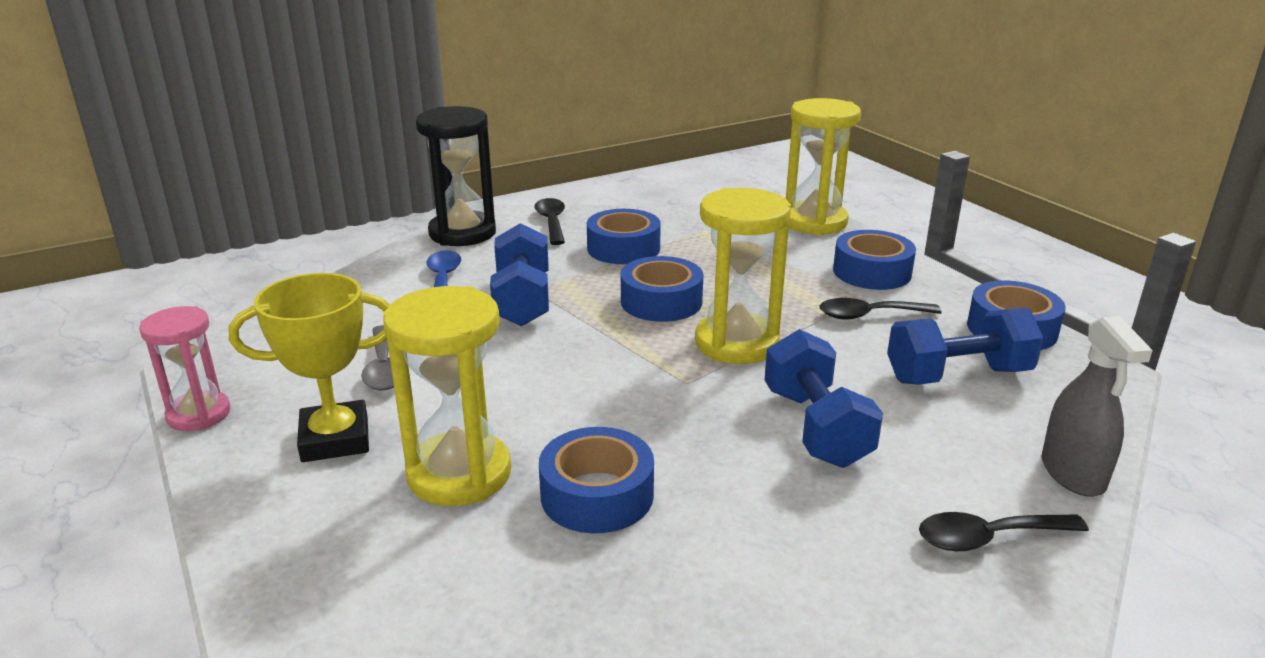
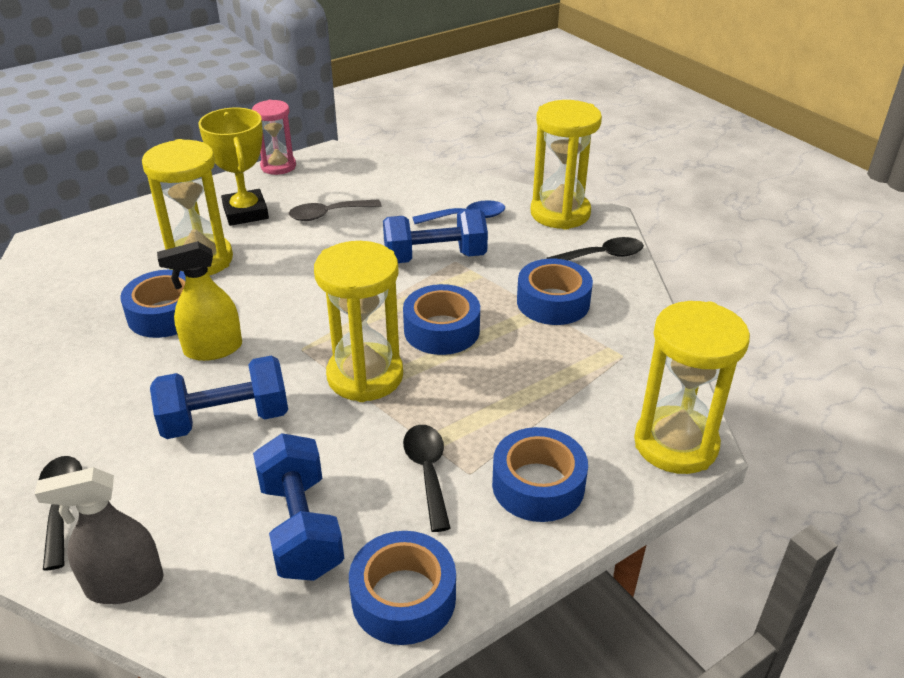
camera: 85 degrees right, 10 degrees up
(462, 233) = (560, 213): black hourglass -> yellow hourglass
(683, 446) = (213, 349): none -> yellow spray bottle

